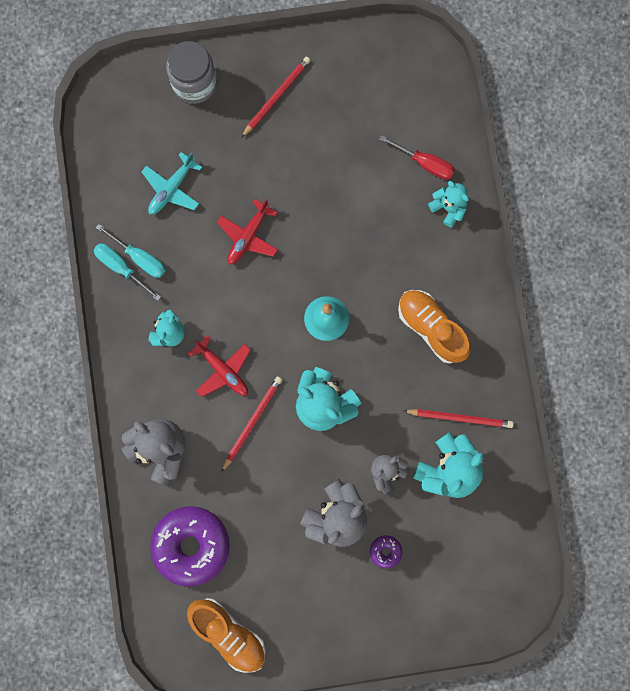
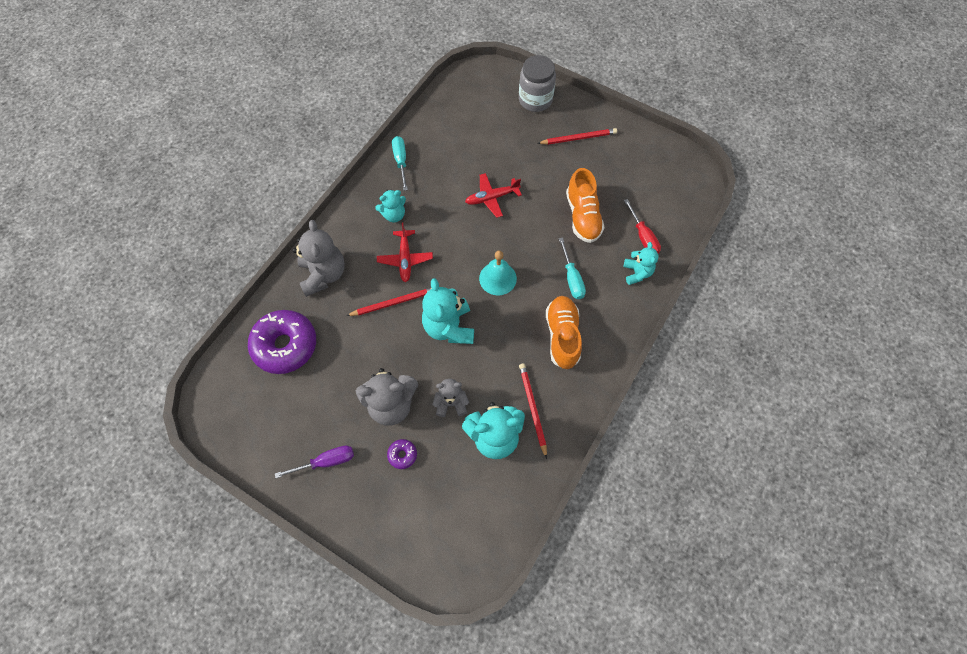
camera: 40 degrees right, 15 degrees down
(140, 258) = (417, 164): turquoise screwdriver -> turquoise screwdriver (572, 278)
(172, 188) = (470, 142): turquoise plane -> none
(228, 633) = (252, 420): orange shoe -> orange shoe (582, 216)
(326, 612) = (326, 461): none -> purple screwdriver
(460, 418) = (532, 408): red pencil -> red pencil turned 150 degrees counterclockwise

